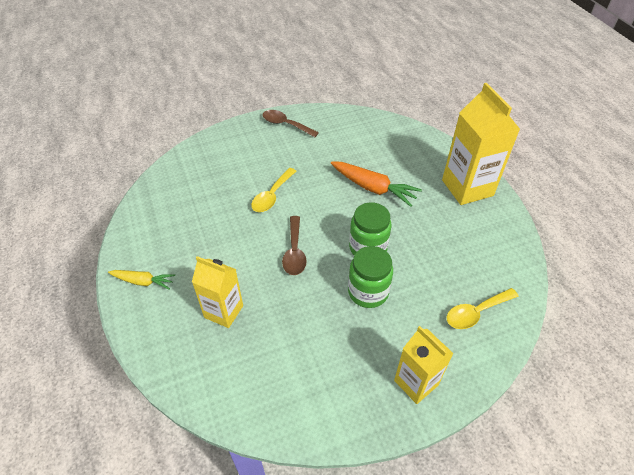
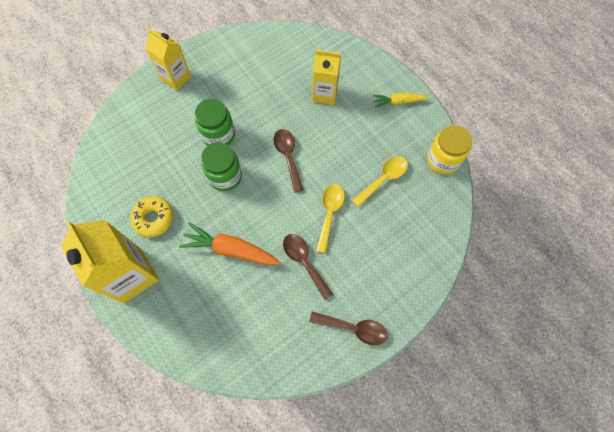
camera: 165 degrees right, 20 degrees up
(138, 215) = (443, 160): none -> yellow jar
(309, 167) = (304, 262): none -> brown spoon
(447, 226) = (154, 218): none -> yellow donut
(476, 312) = (131, 138): yellow spoon -> yellow spoon (383, 179)

